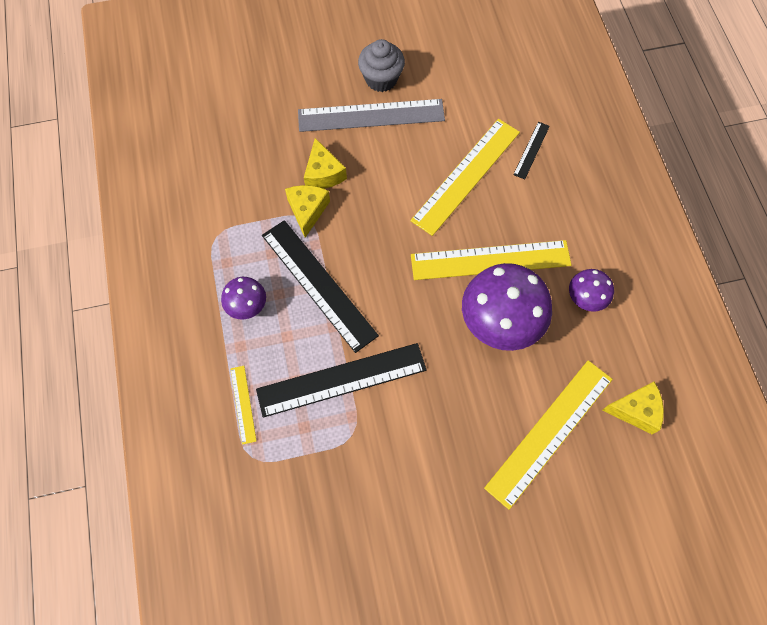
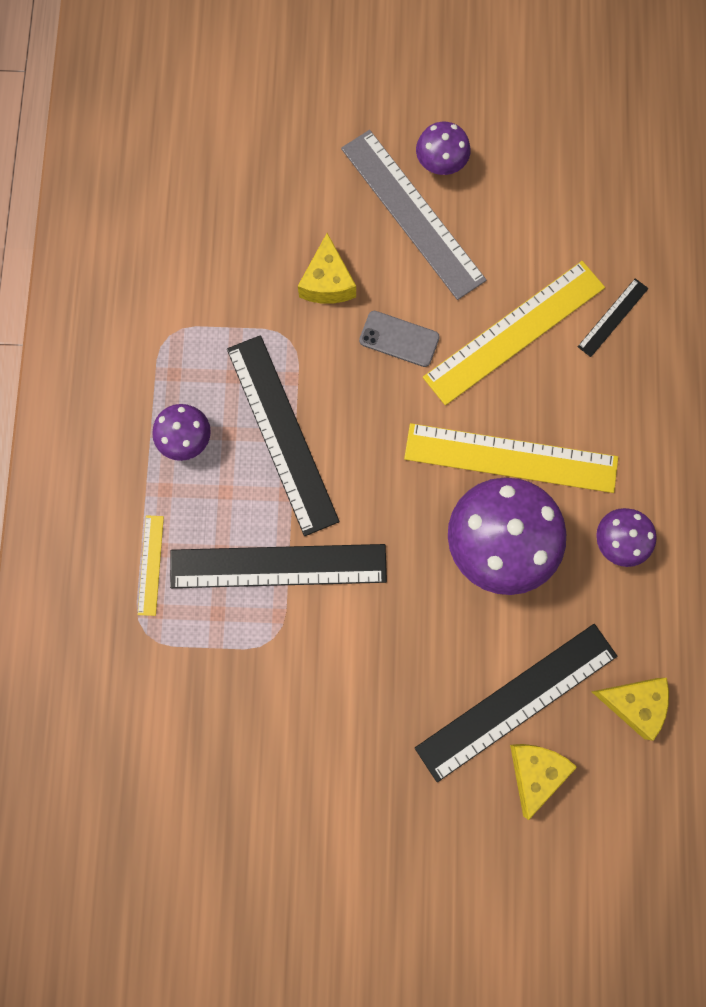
camera: 15 degrees right, 10 degrees up
(307, 211) = (293, 329): yellow cheese -> yellow cheese (535, 771)
(371, 115) = (412, 214): grey ruler -> grey ruler turned 45 degrees clockwise
(381, 79) = (441, 163): grey cupcake -> purple mushroom
(386, 199) = (399, 339): none -> grey phone
(549, 432) = (516, 701): yellow ruler -> black ruler

